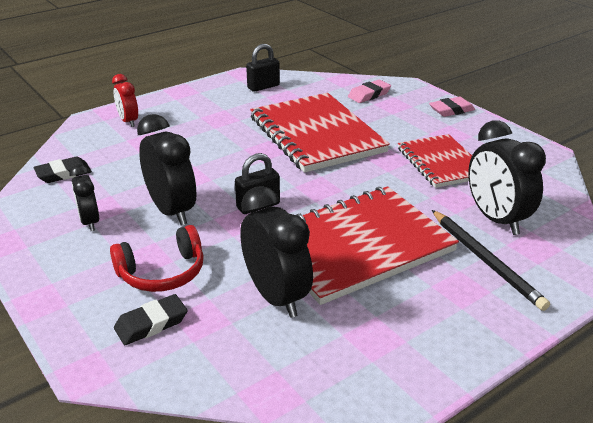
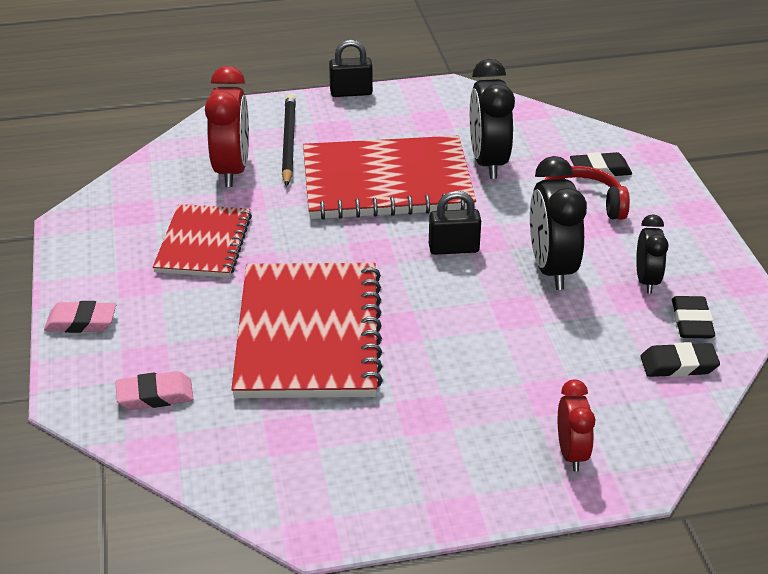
camera: 155 degrees left, 5 degrees up
(52, 201) = (691, 322): none -> black eraser
(263, 87) = (305, 478): black padlock -> black padlock (351, 92)
(496, 219) = (232, 170): black clock -> red clock

